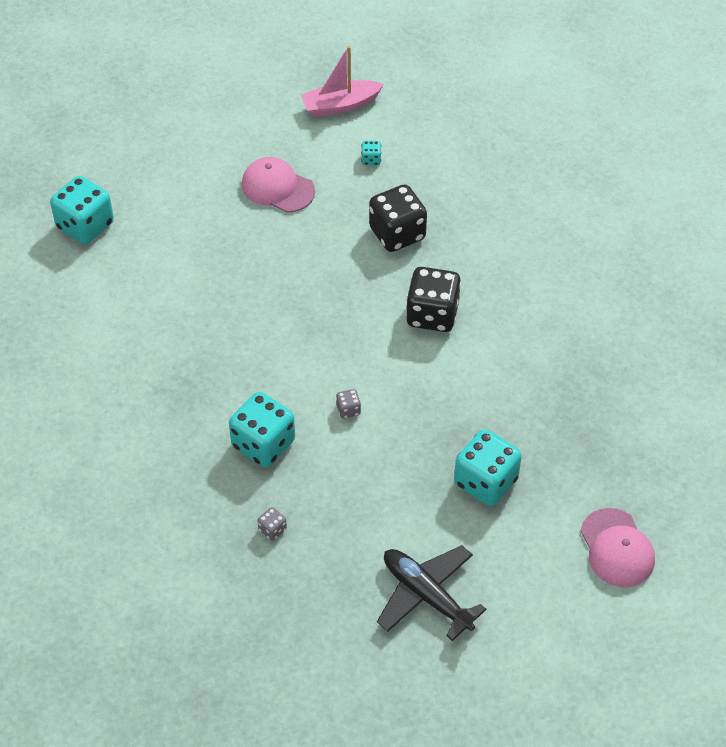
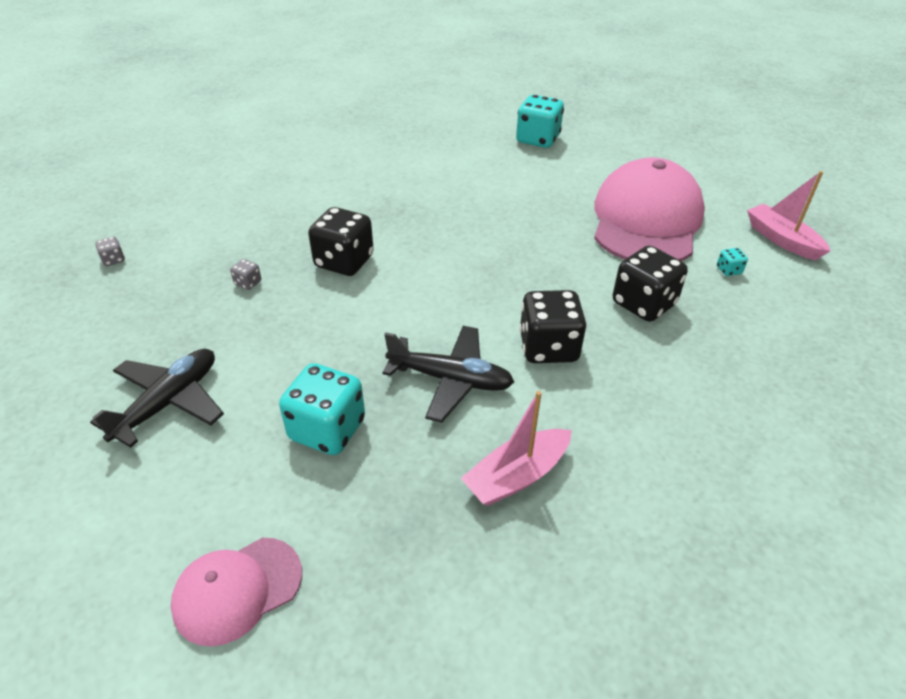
camera: 75 degrees right, 10 degrees down
(263, 444) = (344, 262): turquoise dice -> black dice
(277, 188) = (646, 220): pink cap -> pink cap, size x1.96
(348, 410) = (398, 307): grey dice -> grey dice (113, 260)
(451, 390) = (450, 380): none -> black plane
(558, 370) = (517, 476): none -> pink boat

